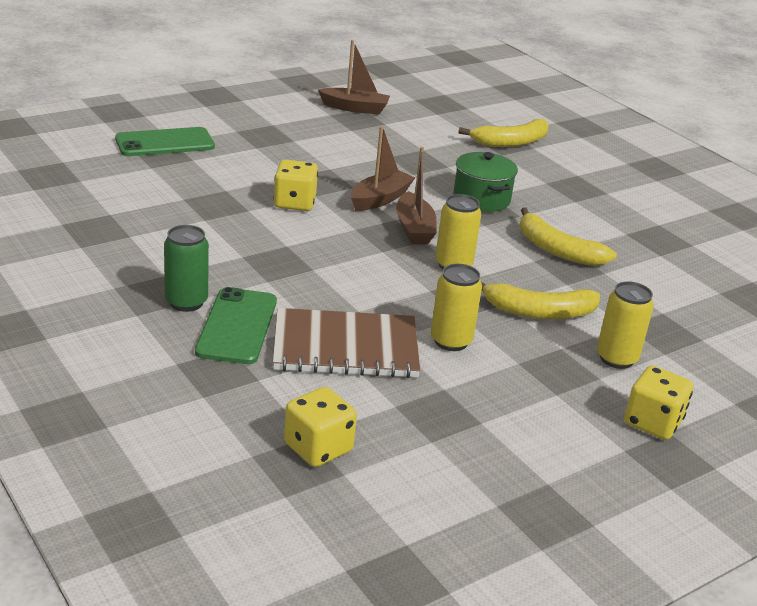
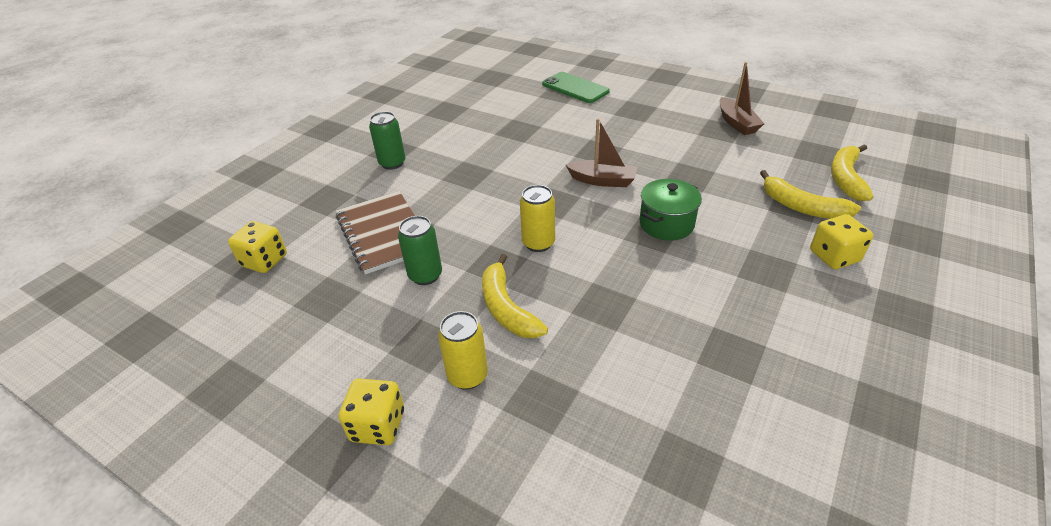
camera: 70 degrees right, 10 degrees up
(237, 326) = (379, 188): green phone -> none
(294, 203) = (553, 152): yellow dice -> yellow dice (834, 256)
(414, 229) = (575, 209): brown boat -> none
(451, 341) = (425, 275): yellow can -> green can
(557, 250) = (626, 290): yellow banana -> yellow banana (846, 178)

